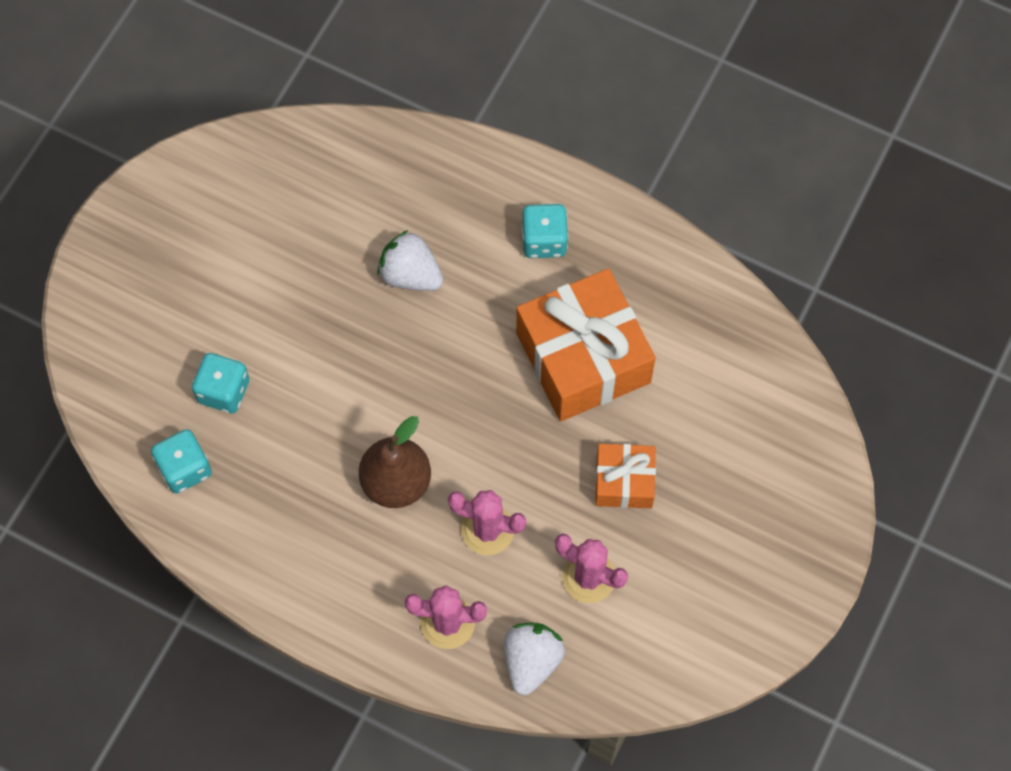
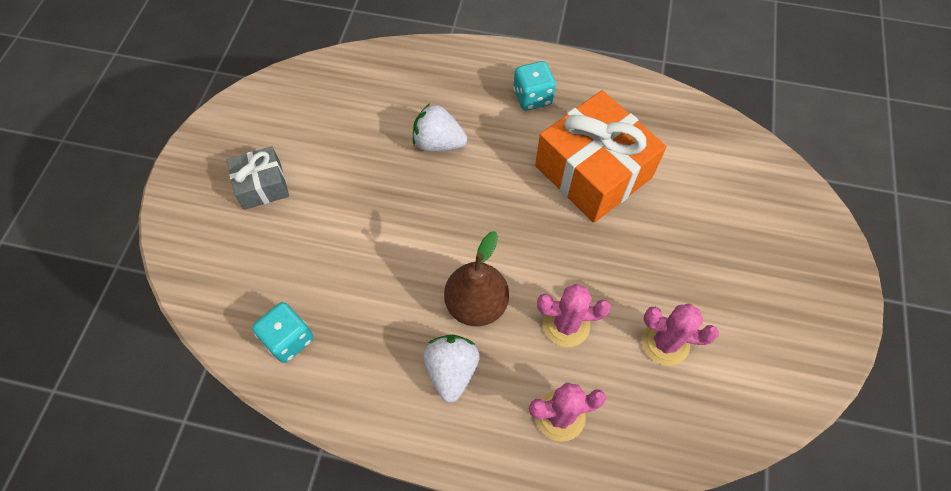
camera: 15 degrees left, 5 degrees down
(192, 280) = (262, 185): none -> grey gift
(224, 391) = (309, 266): turquoise dice -> none
(531, 661) = (645, 431): white strawberry -> white strawberry (452, 370)
(624, 481) = (662, 257): orange gift -> none

